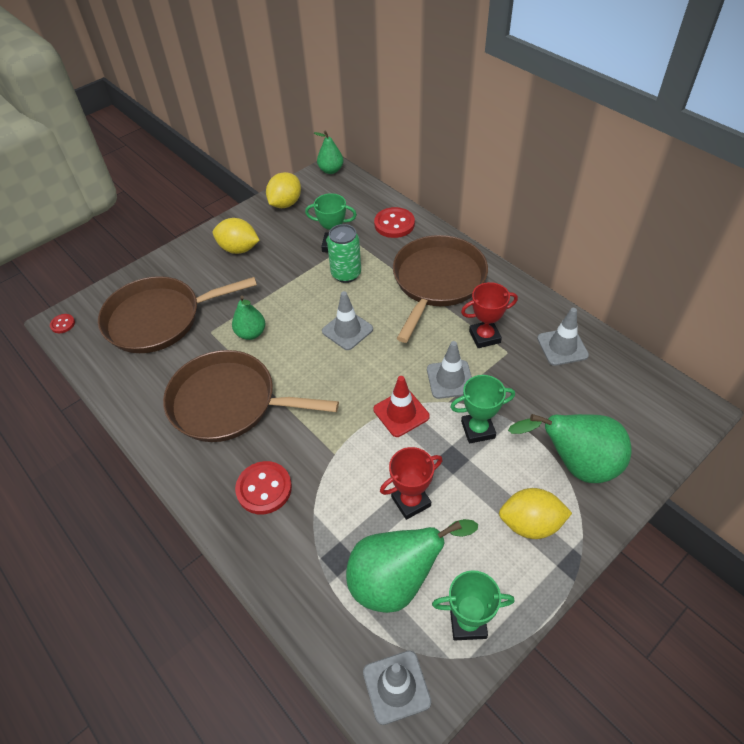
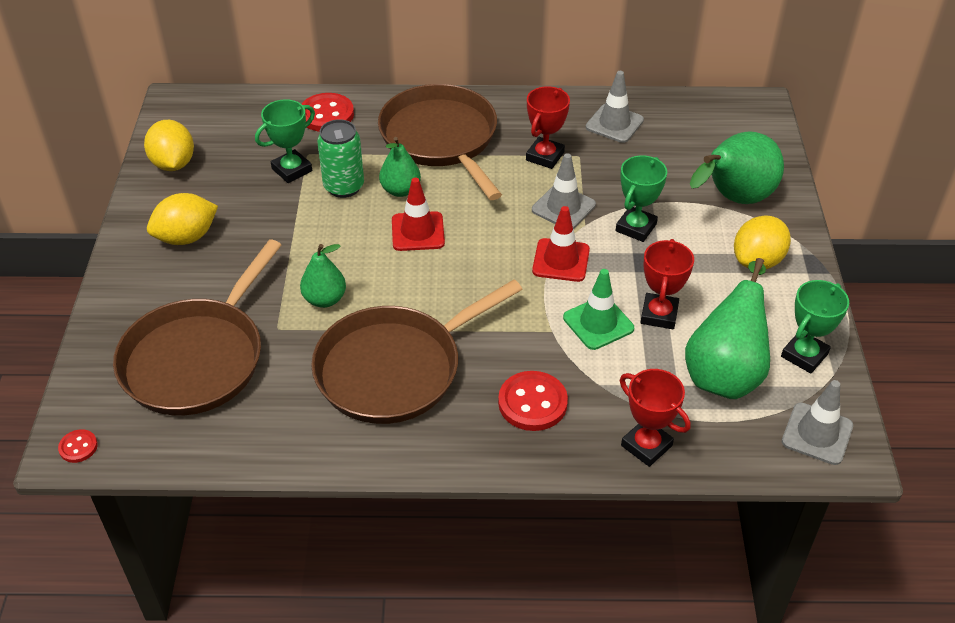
camera: 50 degrees left, 5 degrees down
(284, 579) = (646, 445): none -> red trophy
(331, 170) = (177, 103): green pear -> green pear (400, 190)
(347, 330) = (418, 232): grey traffic cone -> red traffic cone
(367, 473) = (598, 323): none -> green traffic cone

